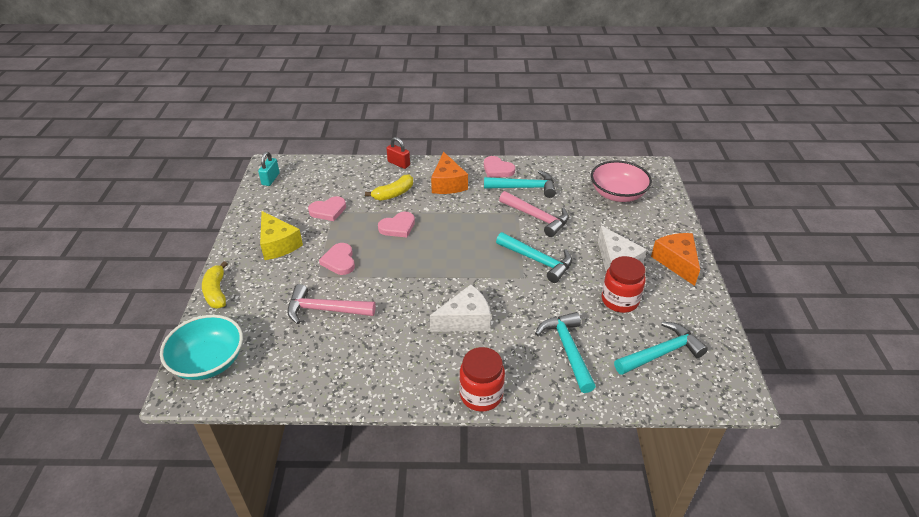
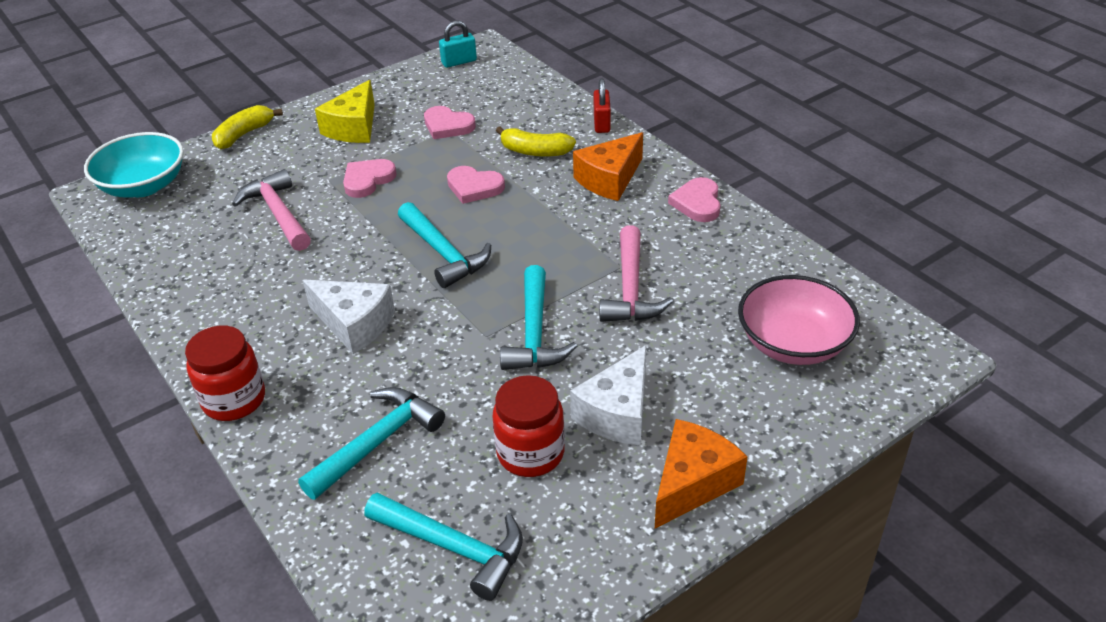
camera: 55 degrees right, 0 degrees up
(524, 188) = (686, 246): turquoise hammer -> turquoise hammer (444, 253)

